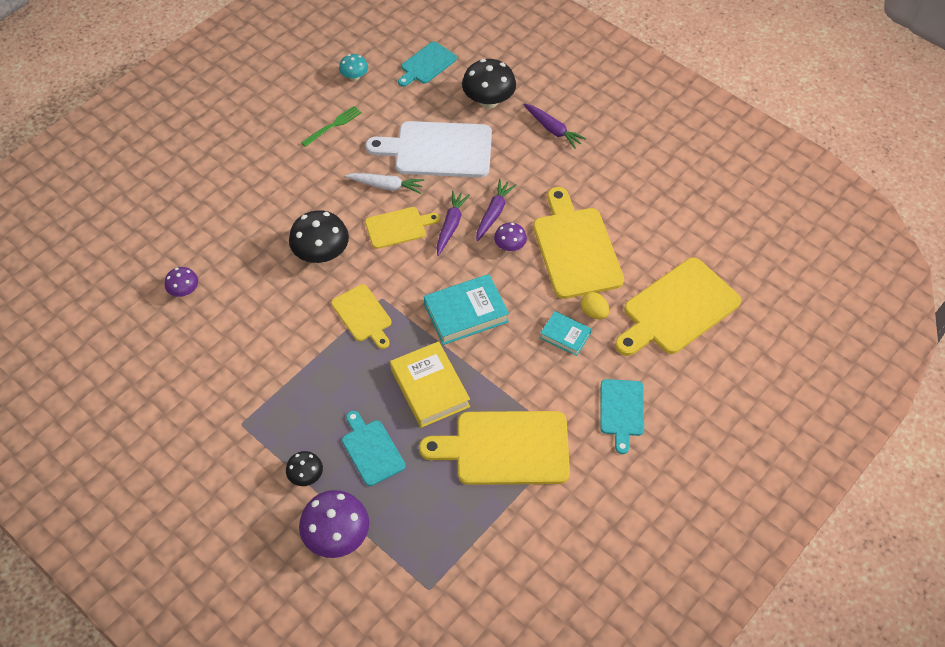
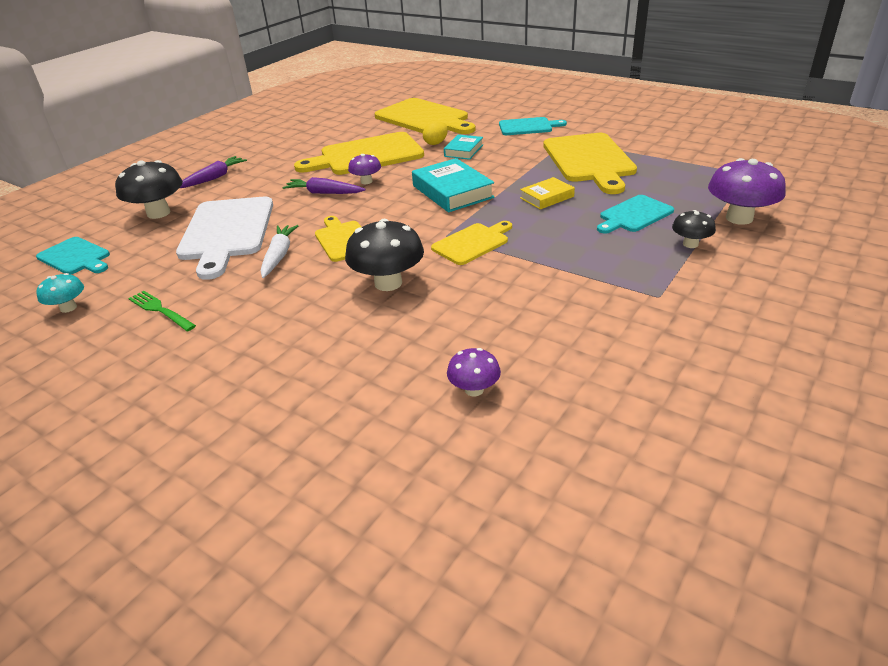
camera: 95 degrees left, 20 degrees down
(430, 388) = (547, 197): yellow book -> yellow book, size x0.59
(451, 226) = (340, 212): purple carrot -> none

